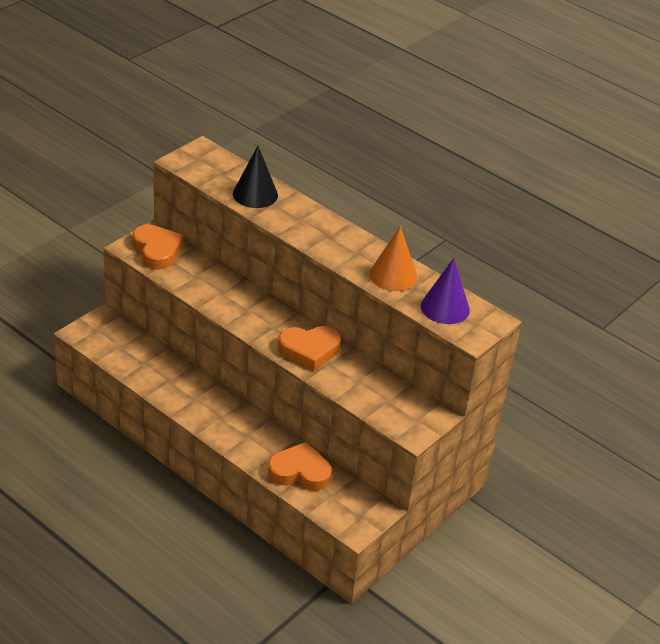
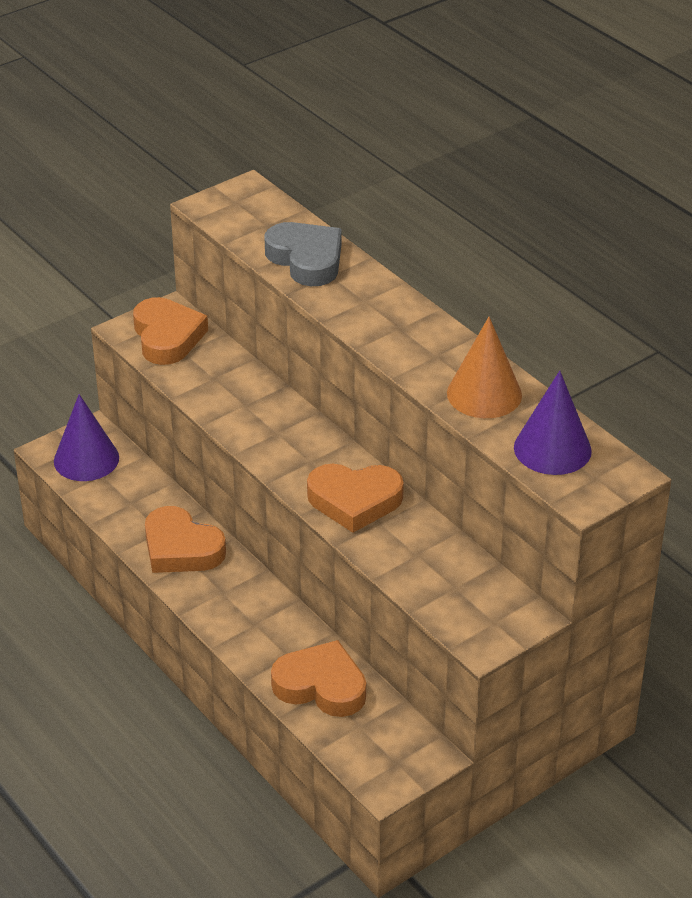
camera: 15 degrees right, 0 degrees up
(105, 336) = (86, 459): none -> purple cone
(185, 390) = (181, 548): none -> orange heart
(255, 194) = (306, 259): black cone -> grey heart

